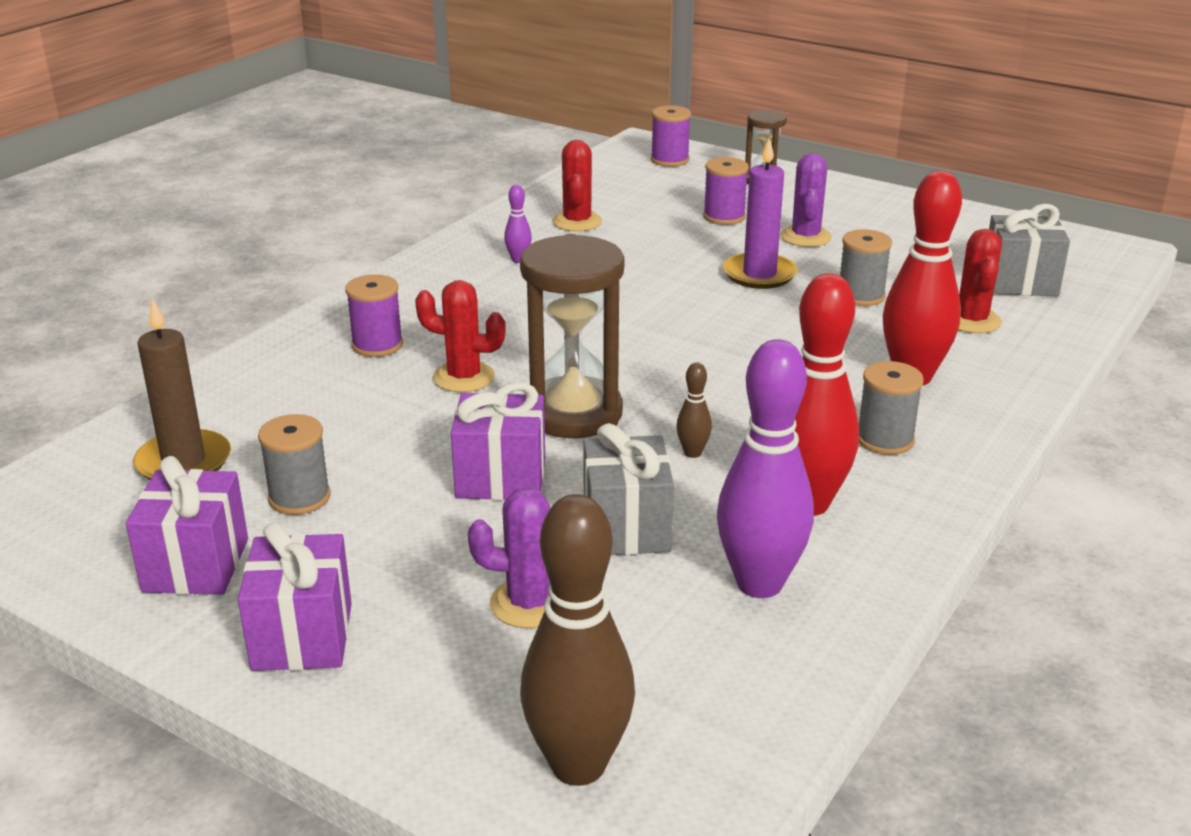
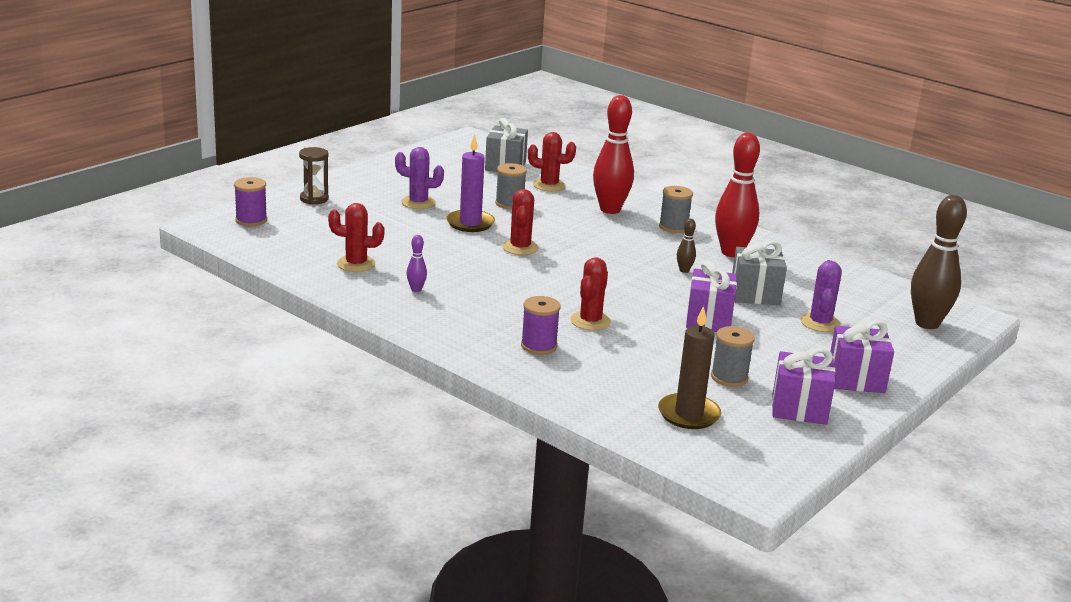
camera: 85 degrees left, 5 degrees down
(573, 413) = (639, 295): brown hourglass -> none
(695, 314) = (520, 248): none -> red cactus
(724, 216) = (372, 219): purple spool -> none
(759, 583) = (797, 272): purple bowling pin -> none

